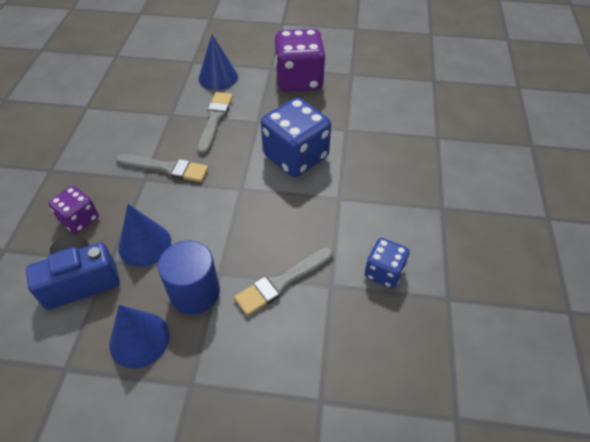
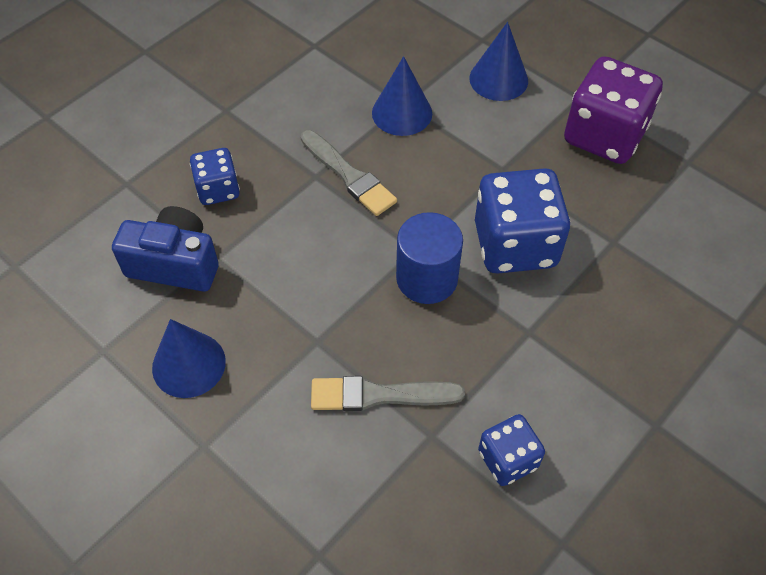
camera: 35 degrees right, 5 degrees up
(79, 219) = (218, 189): purple dice -> blue dice
(144, 244) = (264, 259): blue cone -> blue cone (402, 113)
(195, 292) = (277, 348): blue cylinder -> blue cylinder (427, 278)
(214, 120) = (450, 140): grey brush -> none

